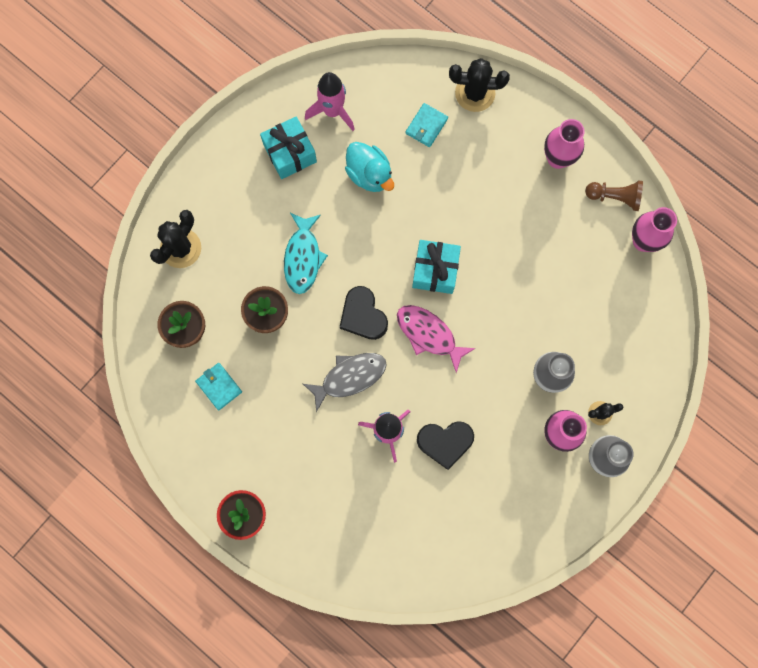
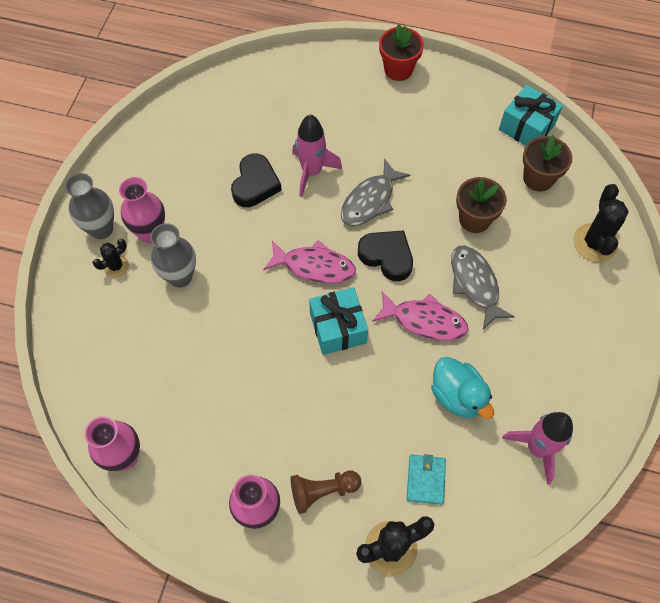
camera: 155 degrees right, 15 degrees down
(219, 386) = (481, 147): turquoise wallet -> none
(290, 153) = (553, 380): turquoise gift -> turquoise gift (526, 127)
(303, 257) = (475, 284): turquoise fish -> grey fish
(362, 245) = (424, 321): none -> pink fish
(369, 174) = (457, 396): turquoise duck -> turquoise duck turned 150 degrees counterclockwise
(445, 442) = (255, 184): black heart -> black heart turned 135 degrees clockwise
(615, 197) = (174, 494): brown pawn -> brown pawn (322, 491)

